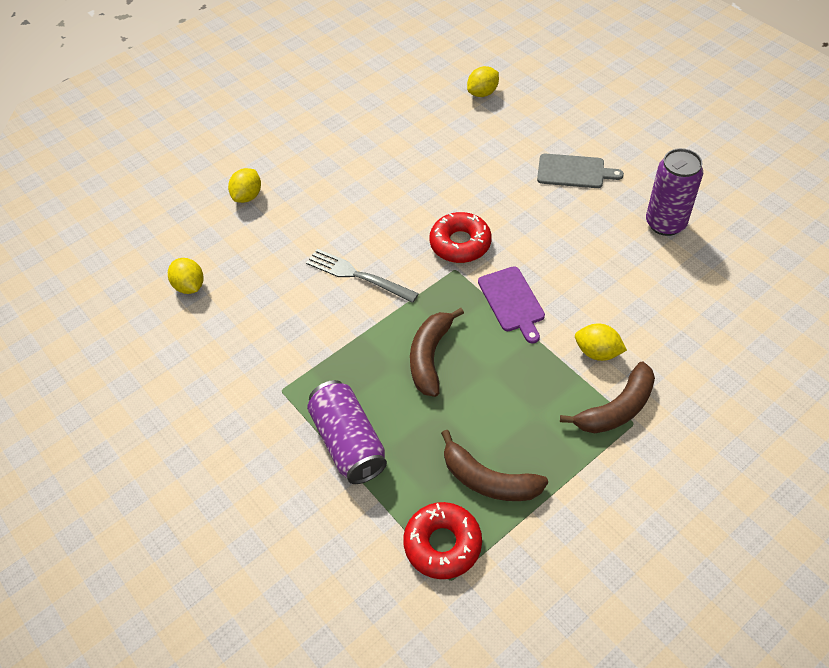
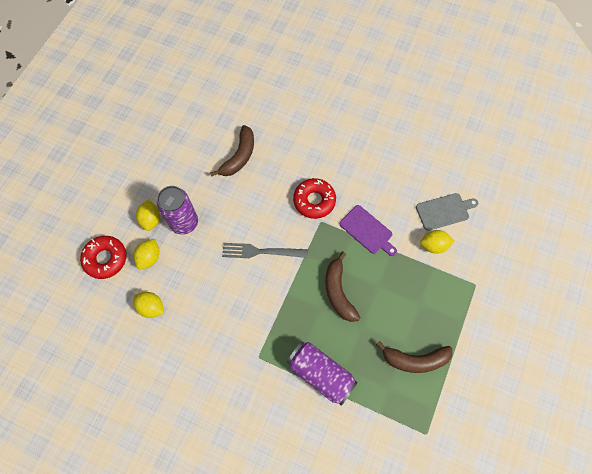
camera: 30 degrees left, 15 degrees up
(442, 544) = (410, 414): red donut -> red donut (105, 259)
(483, 93) = (268, 76): yellow lemon -> yellow lemon (149, 257)
(574, 171) = (357, 118): grey cutting board -> grey cutting board (444, 211)
(616, 408) = (462, 279): brown banana -> brown banana (239, 156)
(665, 223) = (429, 137): purple can -> purple can (184, 222)

